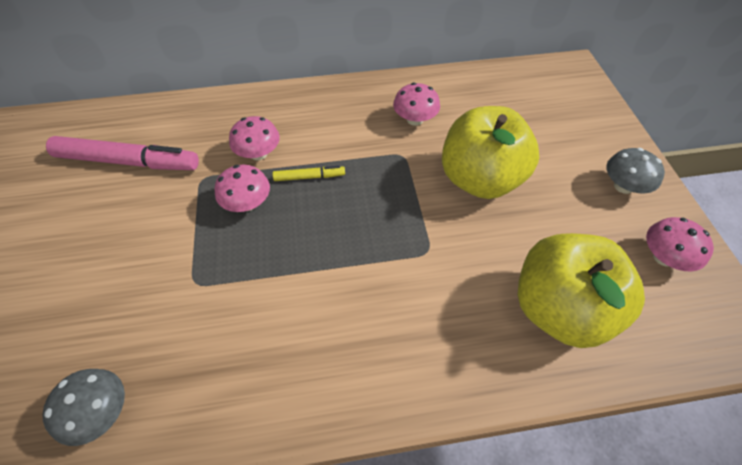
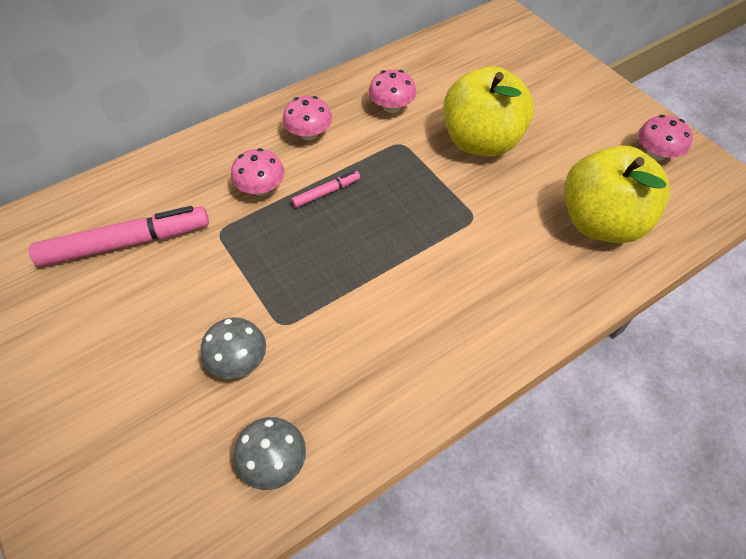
camera: 25 degrees left, 0 degrees up
(247, 203) = (282, 237): pink mushroom -> pink mushroom (309, 134)
(309, 177) = (326, 192): yellow marker -> pink marker
(623, 186) = (598, 108): grey mushroom -> grey mushroom (238, 360)

